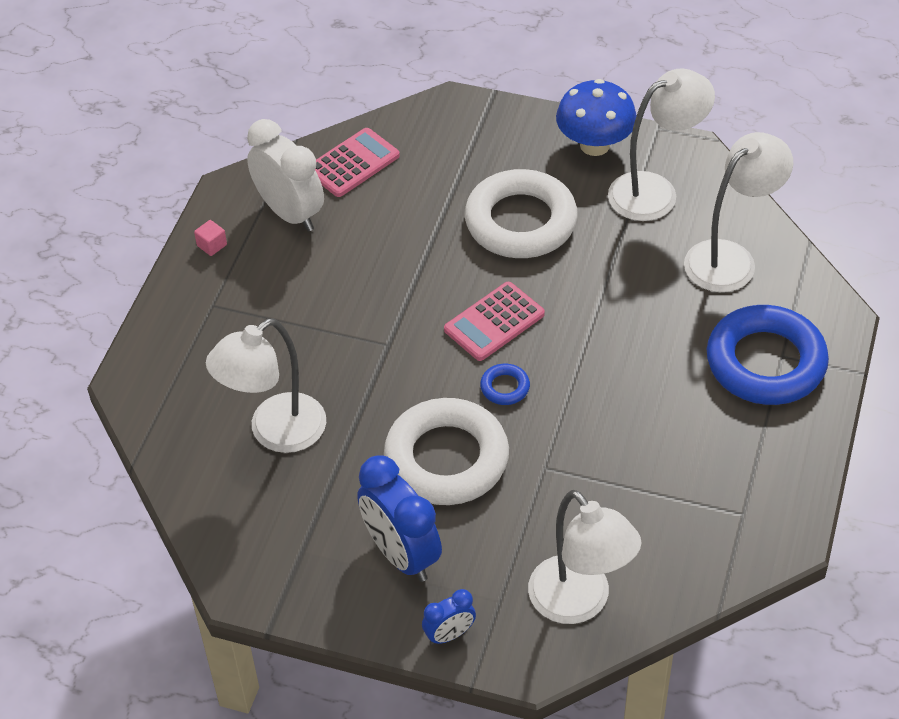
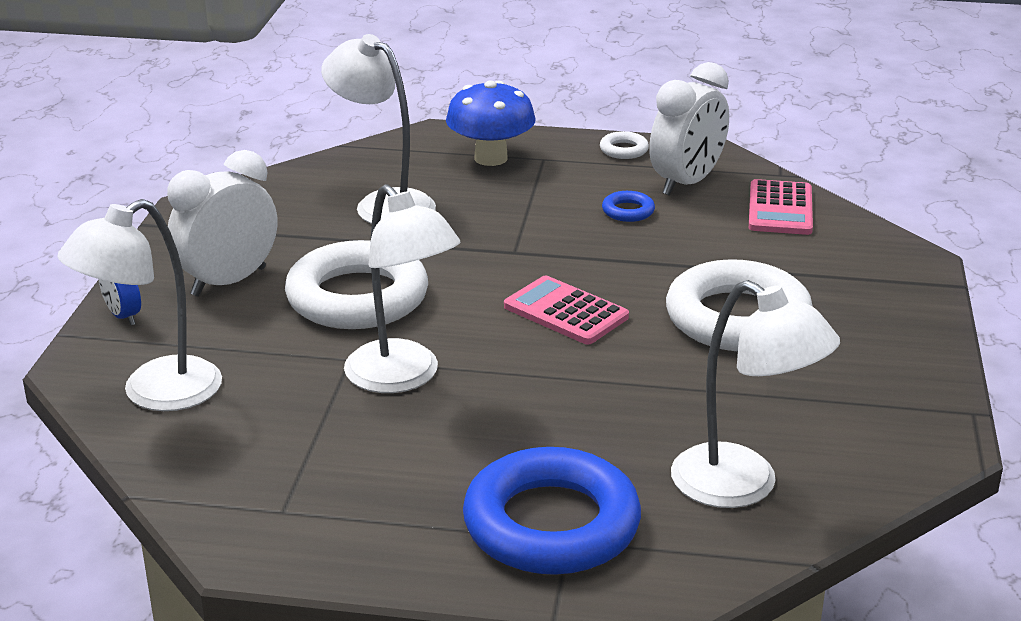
camera: 80 degrees right, 20 degrees down
(212, 245) = (624, 150): pink cube -> white ring
(353, 163) = (780, 209): pink calculator -> pink calculator turned 60 degrees clockwise
(401, 554) = (228, 282): blue clock -> white clock
(505, 387) = (466, 325): blue ring -> blue ring (628, 211)
(594, 145) = (906, 363): blue mushroom -> blue mushroom (491, 158)
(655, 191) = (844, 416): white lamp -> white lamp (402, 377)

